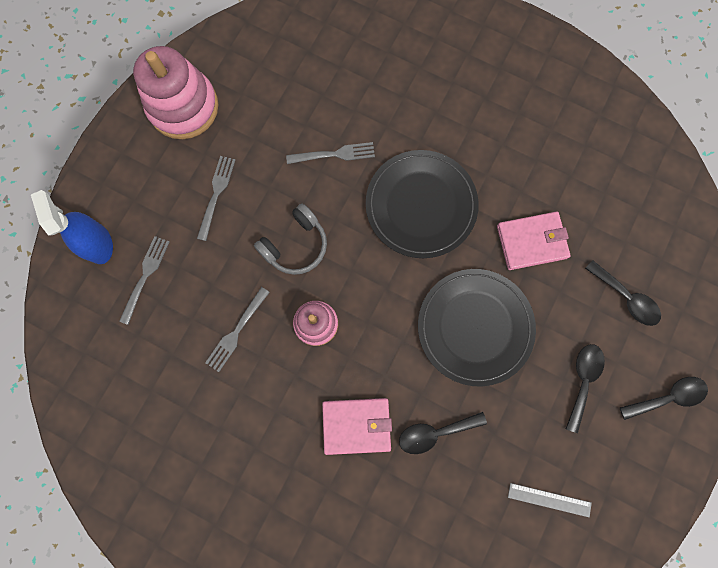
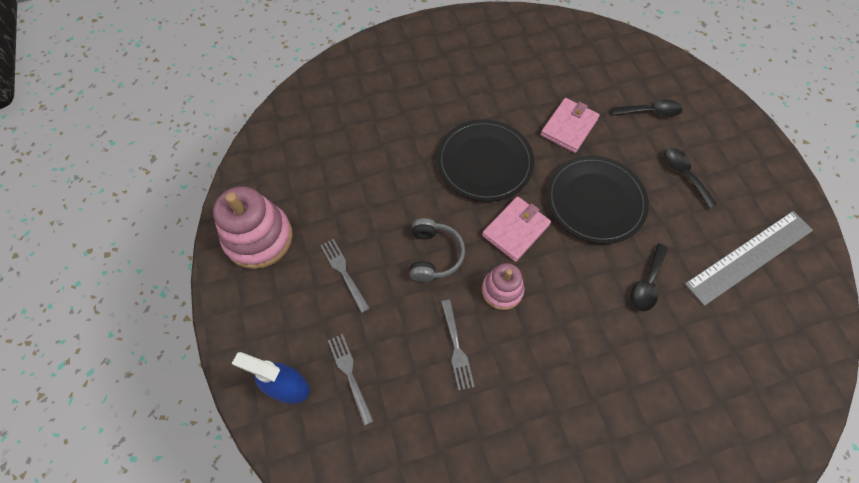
camera: 45 degrees left, 15 degrees down
(334, 154) = (397, 179): grey fork -> none
(356, 425) = (599, 327): pink wallet -> pink wallet (516, 230)
(549, 499) = (749, 256): grey ruler -> grey ruler, size x2.16
(667, 397) = (732, 142): black spoon -> none

